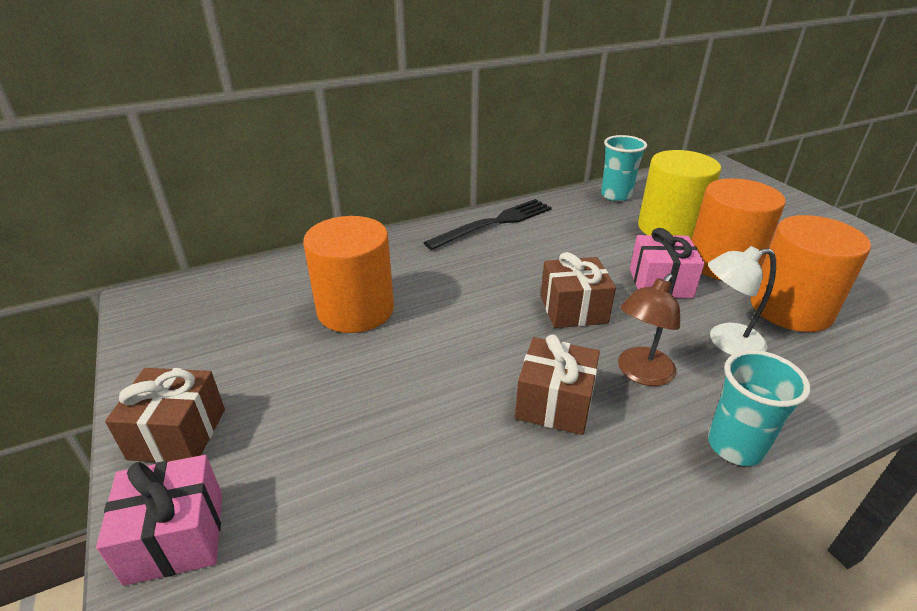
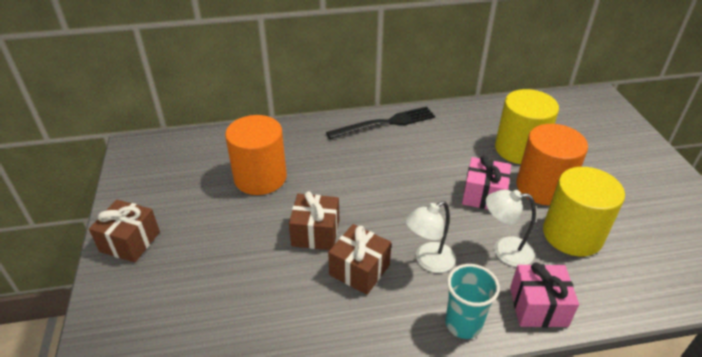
camera: 15 degrees right, 5 degrees up
(176, 536) = (114, 301): pink gift -> pink gift (538, 306)
(573, 309) = (407, 205): brown gift -> brown gift (315, 233)
(616, 195) = (493, 112): turquoise cup -> none
(640, 374) = (428, 261): brown lamp -> white lamp
(790, 309) = (572, 234): orange cylinder -> yellow cylinder

